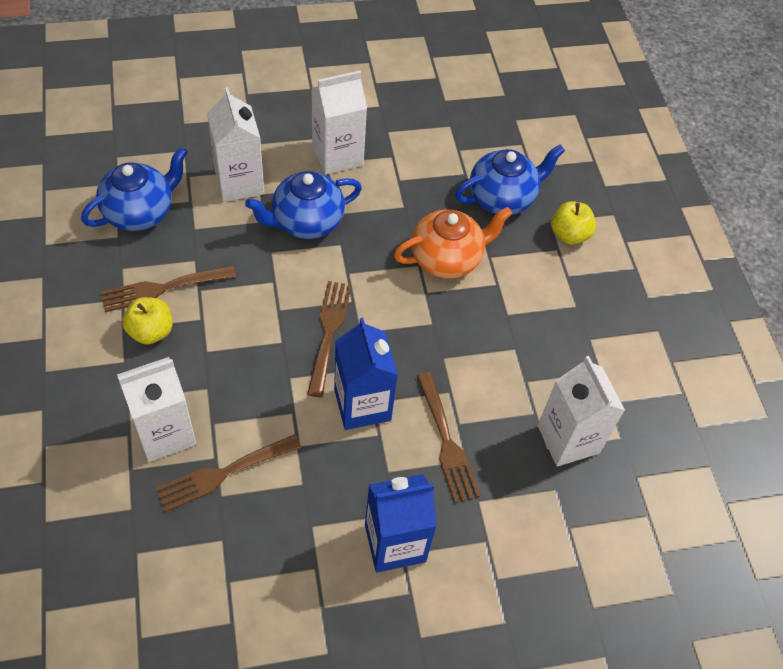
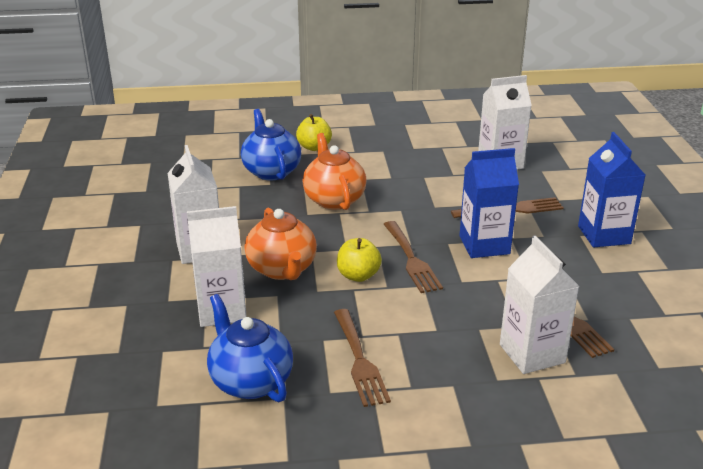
camera: 80 degrees left, 25 degrees down
(151, 331) = (415, 367): yellow apple -> yellow apple (358, 275)
(306, 222) = (282, 269): blue teapot -> orange teapot
(329, 332) = (412, 259): brown fork -> brown fork turned 120 degrees counterclockwise

